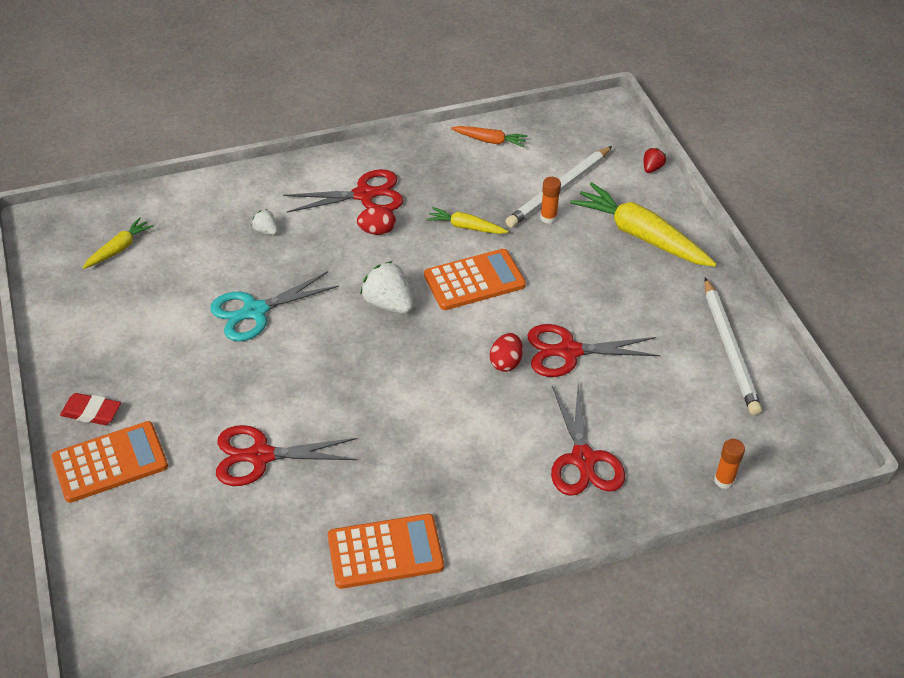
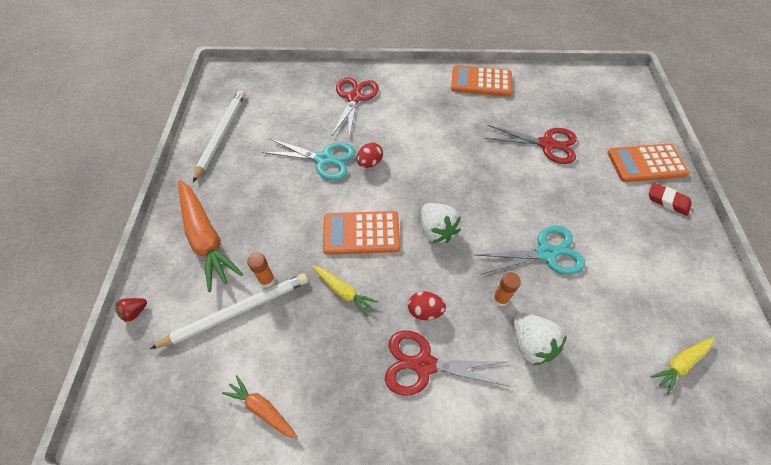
camera: 160 degrees left, 10 degrees up
(266, 231) = (531, 343): white strawberry -> white strawberry, size x1.89
(569, 351) = (324, 159): red scissors -> turquoise scissors
(641, 235) = (206, 238): yellow carrot -> orange carrot
(724, 480) = (287, 71): orange glue stick -> orange glue stick (500, 299)

